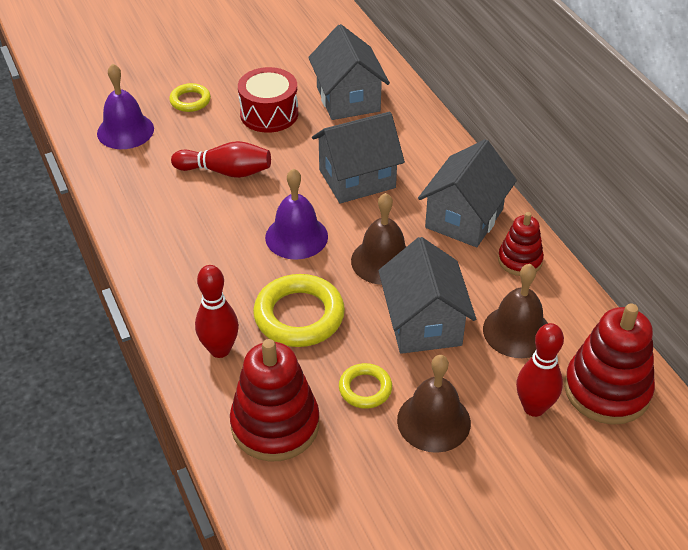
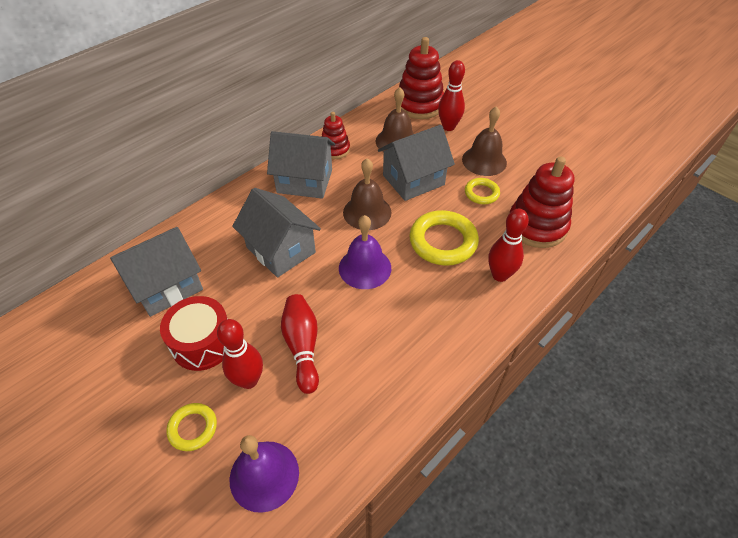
camera: 110 degrees left, 5 degrees up
(213, 134) = (248, 380): none -> red bowling pin

